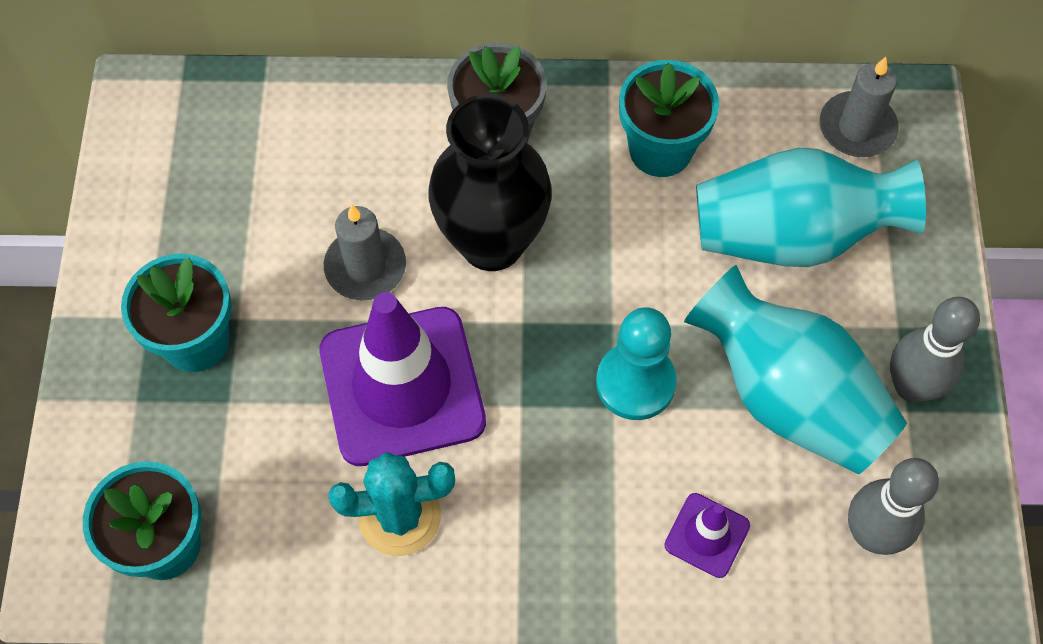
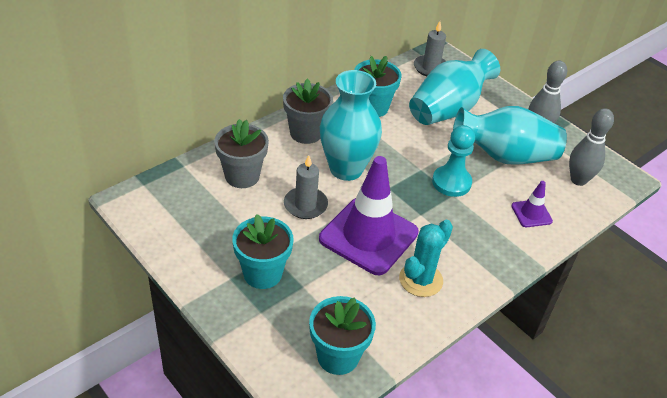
camera: 45 degrees left, 20 degrees down
(326, 153) = (242, 176): none -> grey flower pot
(492, 242) = (346, 169): black vase -> turquoise vase

